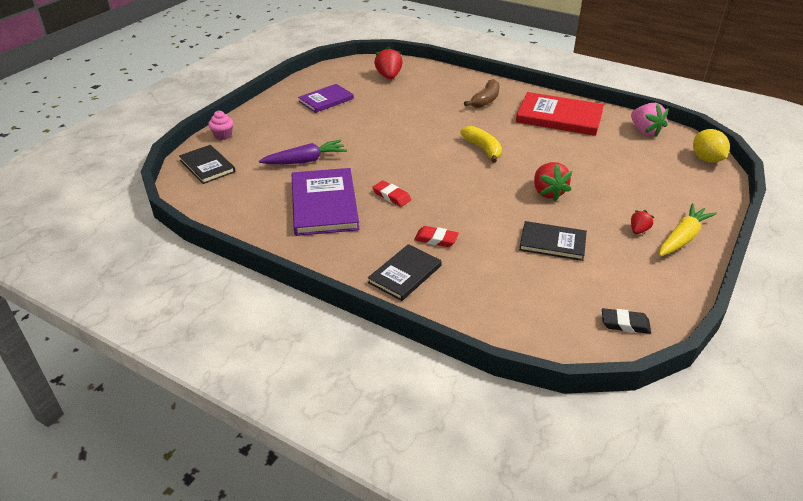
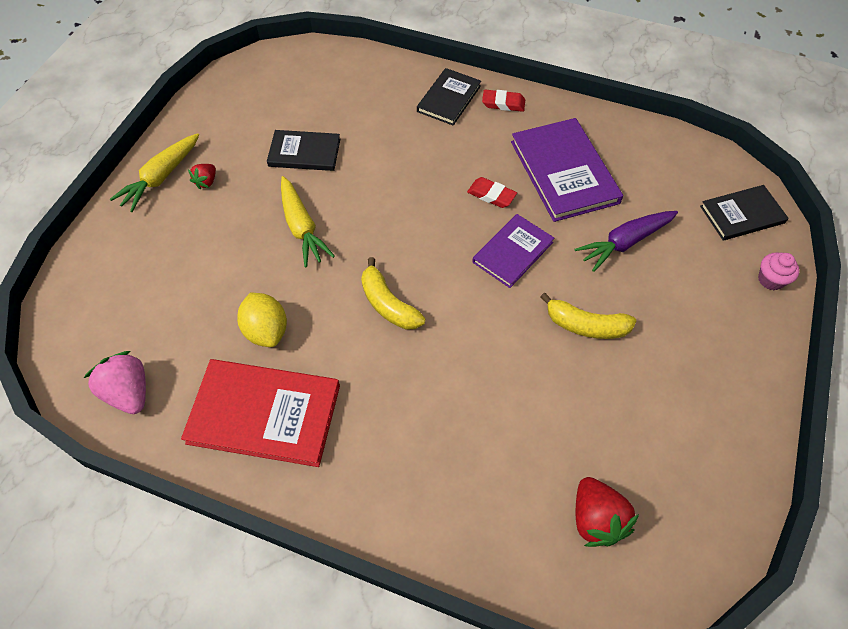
camera: 170 degrees right, 20 degrees up
(207, 166) = (742, 214): black book -> black book turned 60 degrees counterclockwise
(326, 100) = (673, 405): purple book -> purple book (512, 252)
(357, 129) = (585, 325): none -> yellow banana
(436, 239) = (427, 141): red eraser -> red eraser (503, 103)
(485, 100) = (393, 451): brown banana -> none
(548, 192) = (302, 227): red strawberry -> yellow carrot
(625, 324) = (251, 77): black eraser -> none
(706, 159) = (63, 329): yellow lemon -> yellow lemon (266, 330)

